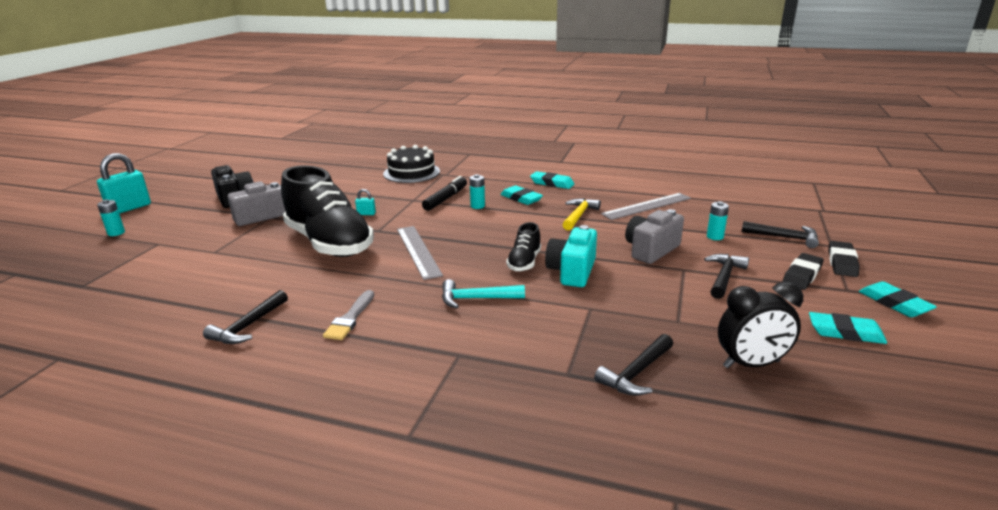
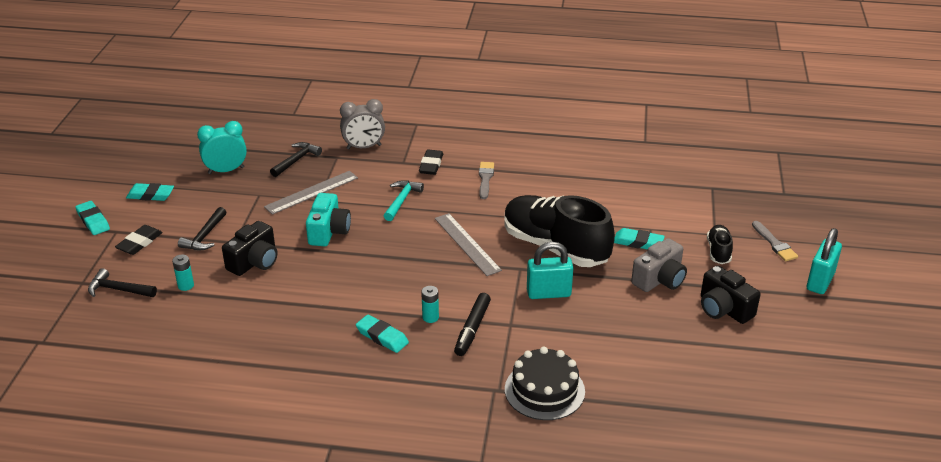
camera: 170 degrees right, 10 degrees up
(116, 233) = (775, 244): turquoise battery -> grey brush
(248, 326) = (550, 168): black hammer -> none
(366, 214) = (548, 293): turquoise padlock -> turquoise padlock, size x2.21
(476, 299) = (402, 200): turquoise hammer -> turquoise hammer turned 60 degrees counterclockwise
(519, 389) = (364, 147): none -> grey clock
(524, 262) = (369, 238): black shoe -> black shoe (718, 251)
(552, 183) = (345, 376): turquoise eraser -> turquoise eraser (638, 242)
(579, 215) = (316, 309): yellow hammer -> none
(647, 206) = (235, 333): grey ruler -> grey ruler (311, 192)
(651, 250) = (254, 262): grey camera -> black camera
(751, 364) = (226, 170): black clock -> turquoise clock
(842, 262) = (93, 260): black eraser -> black eraser (431, 165)

